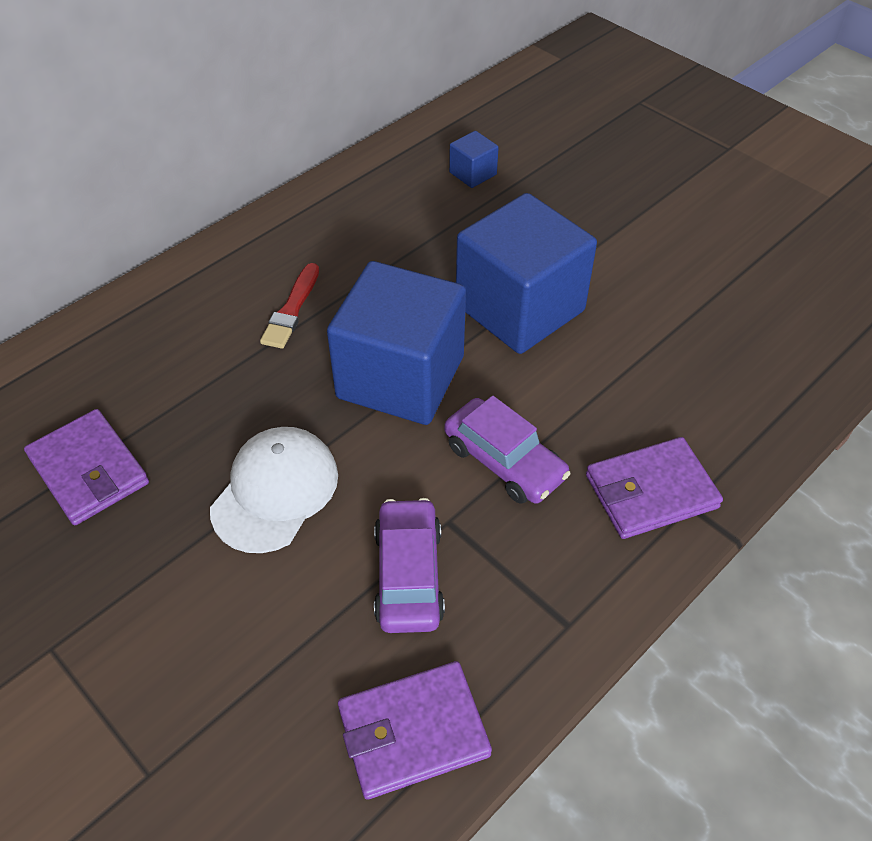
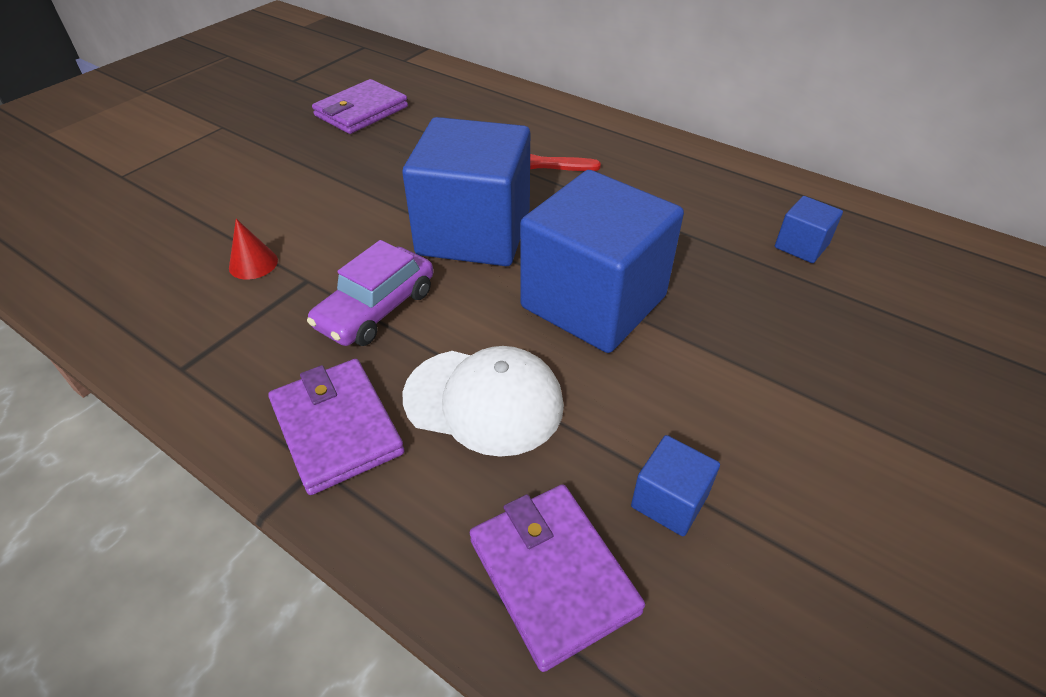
camera: 80 degrees right, 5 degrees down
(275, 491) = (342, 187): white cap -> white cap (484, 401)
(408, 574) = (253, 263): purple car -> red cone
(413, 731) = (108, 283): purple wallet -> purple wallet (553, 575)
(719, 307) = (669, 501): none -> blue cube

